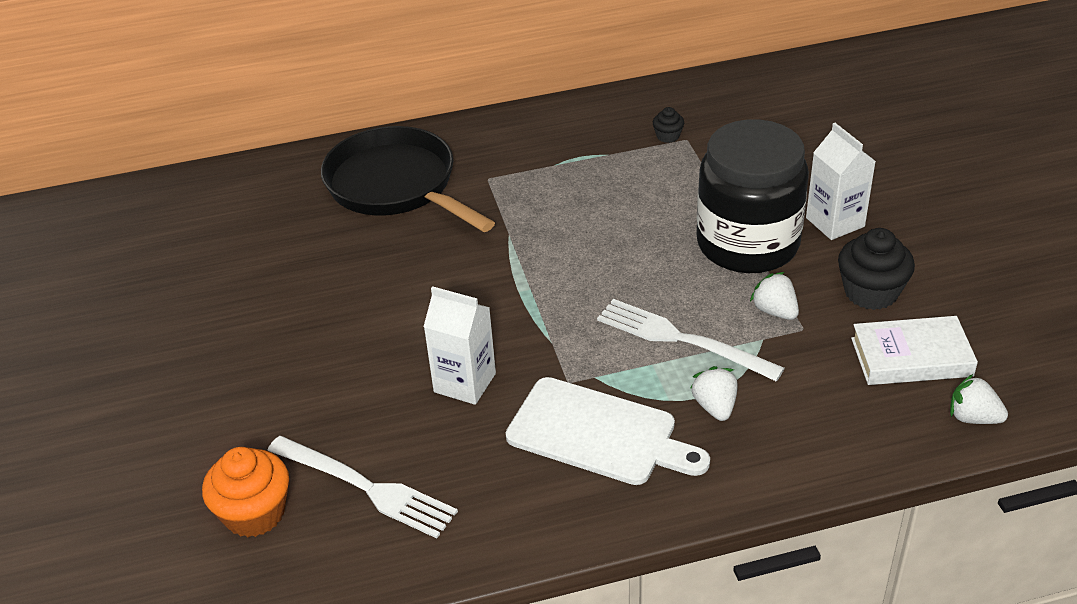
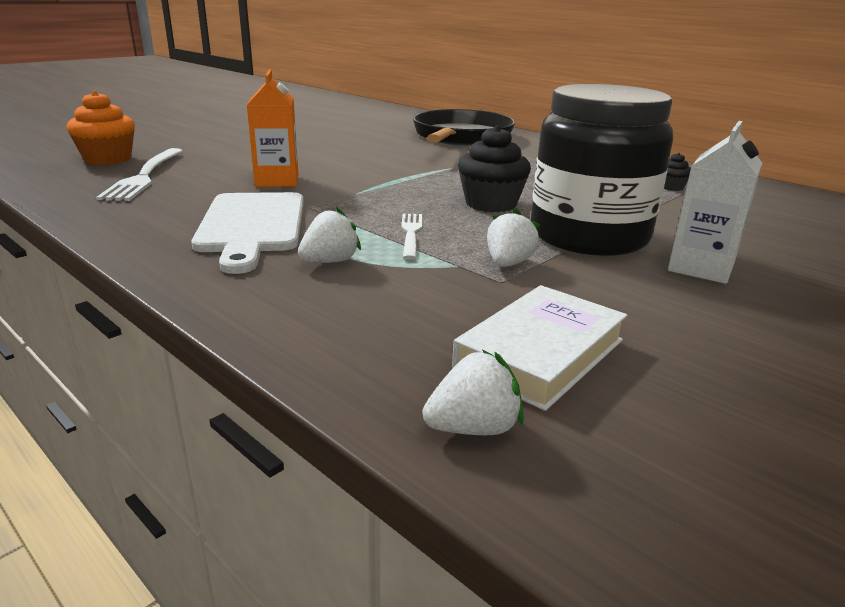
camera: 55 degrees right, 15 degrees down
(465, 383) = (277, 181): white carton -> orange carton
(681, 339) = (411, 233): white fork -> white fork, size x0.58
(871, 292) = (620, 307): black cupcake -> black cupcake (491, 204)
(911, 357) = (540, 354): white book -> white book turned 75 degrees clockwise
(973, 417) = (473, 428): white strawberry -> white strawberry turned 75 degrees clockwise

